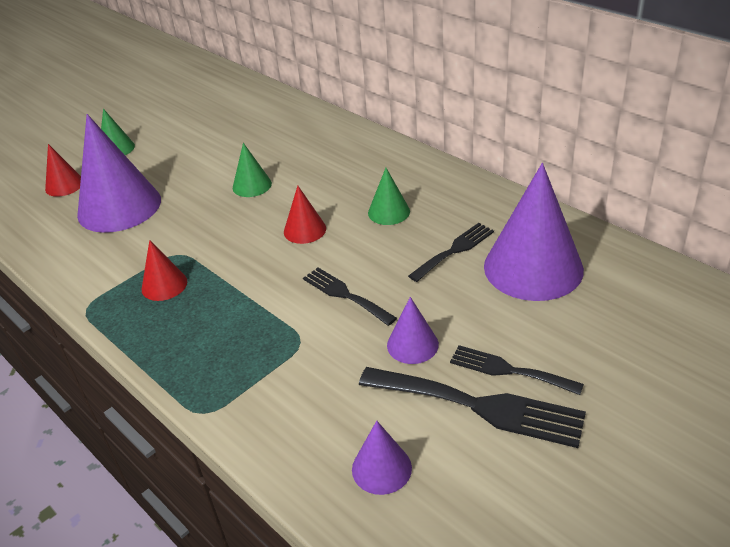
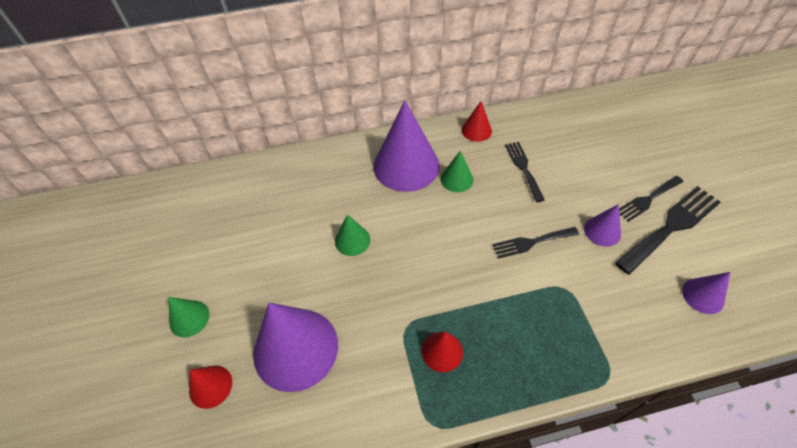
camera: 60 degrees left, 15 degrees up
(305, 230) = (440, 233): red cone -> red cone (476, 130)
(533, 267) = (564, 144): purple cone -> purple cone (406, 165)

